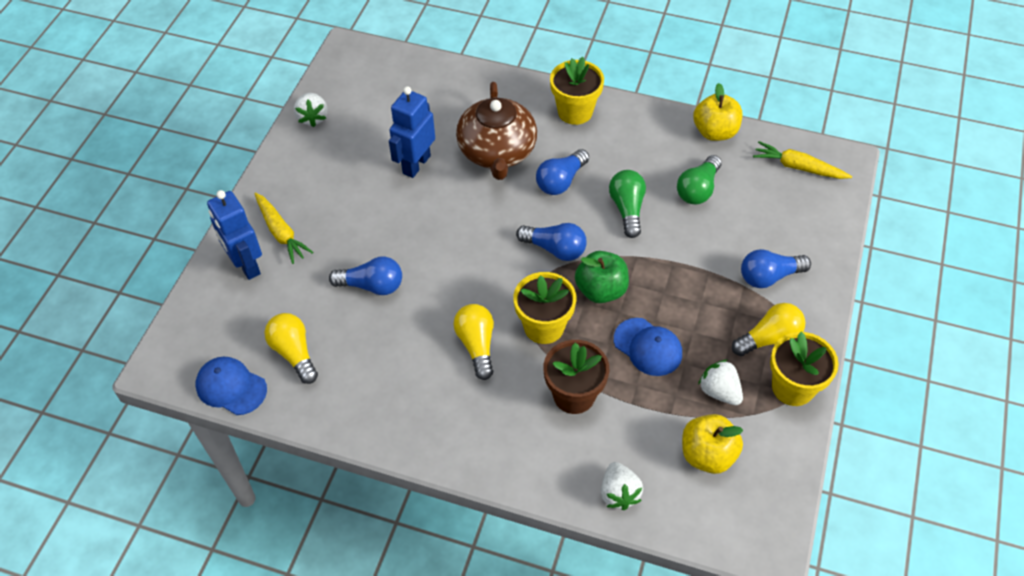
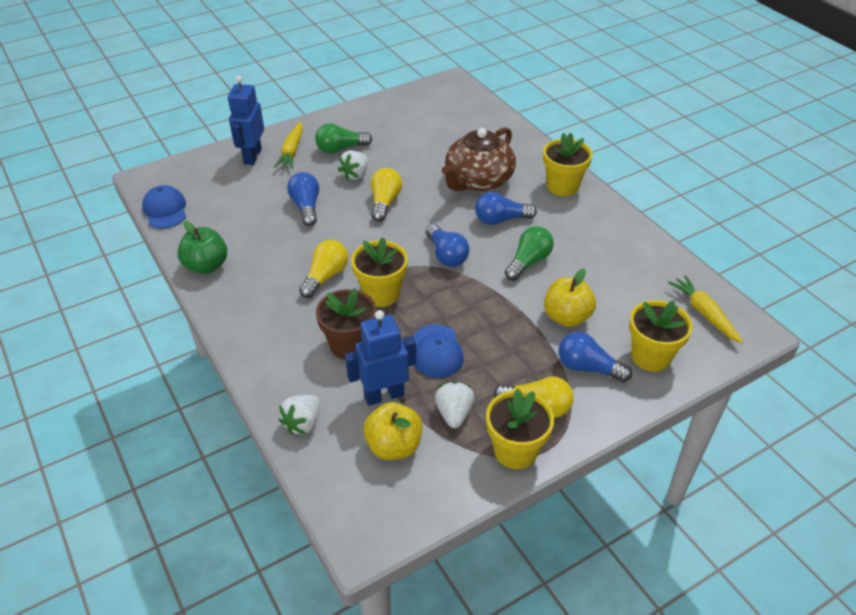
camera: 40 degrees right, 10 degrees down
(294, 353) = (219, 214): yellow light bulb -> yellow light bulb (385, 202)
(313, 118) = (385, 104): white strawberry -> white strawberry (355, 175)
(372, 285) = (306, 207): blue light bulb -> blue light bulb turned 150 degrees counterclockwise
(416, 164) = (416, 160): blue robot -> blue robot (384, 395)
(601, 290) = (447, 297): green apple -> green apple (206, 266)
(698, 189) = (599, 281): green light bulb -> green light bulb (340, 149)
(715, 132) = (659, 253): yellow apple -> yellow apple (566, 317)
(800, 234) = (650, 356): none -> yellow flower pot

